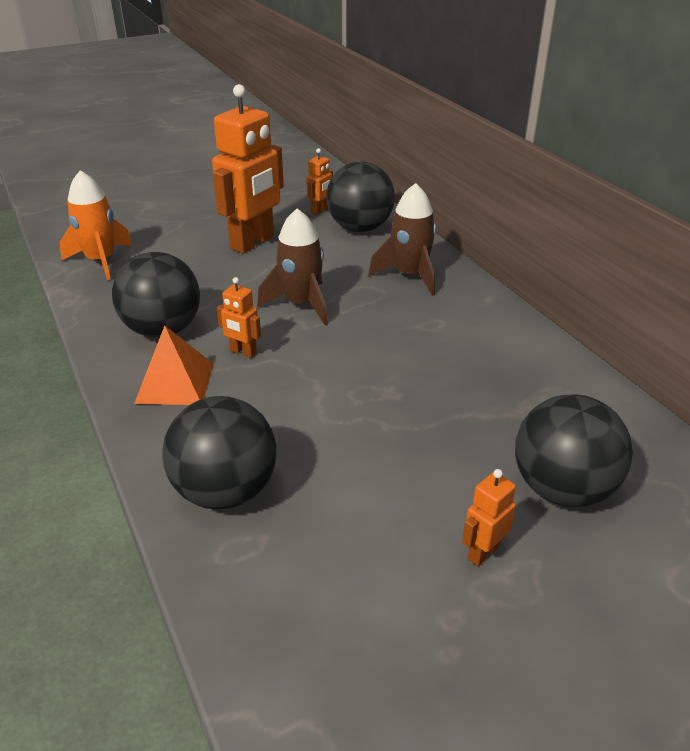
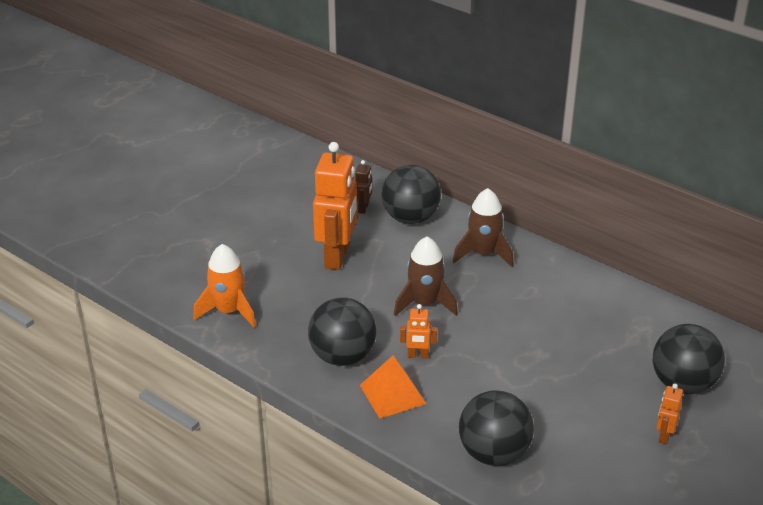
camera: 25 degrees left, 0 degrees up
(320, 210) = (363, 208): orange robot -> brown robot

